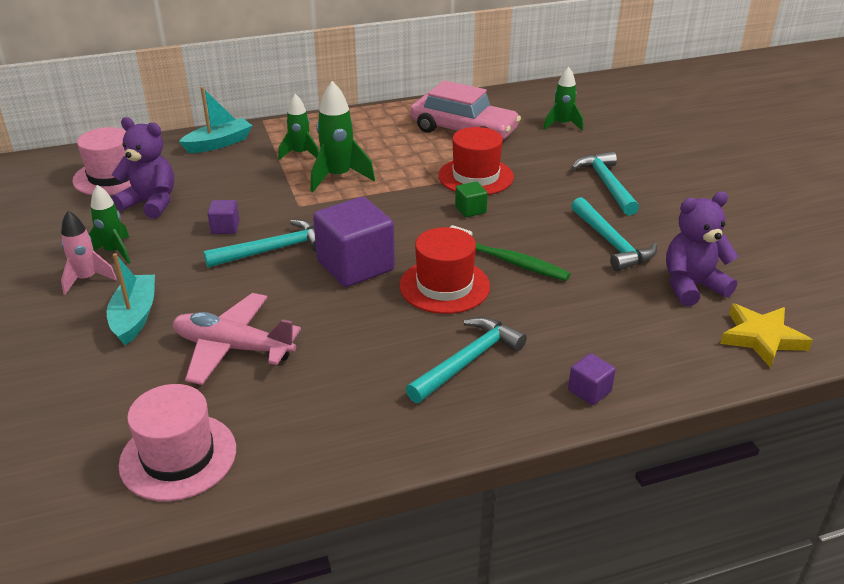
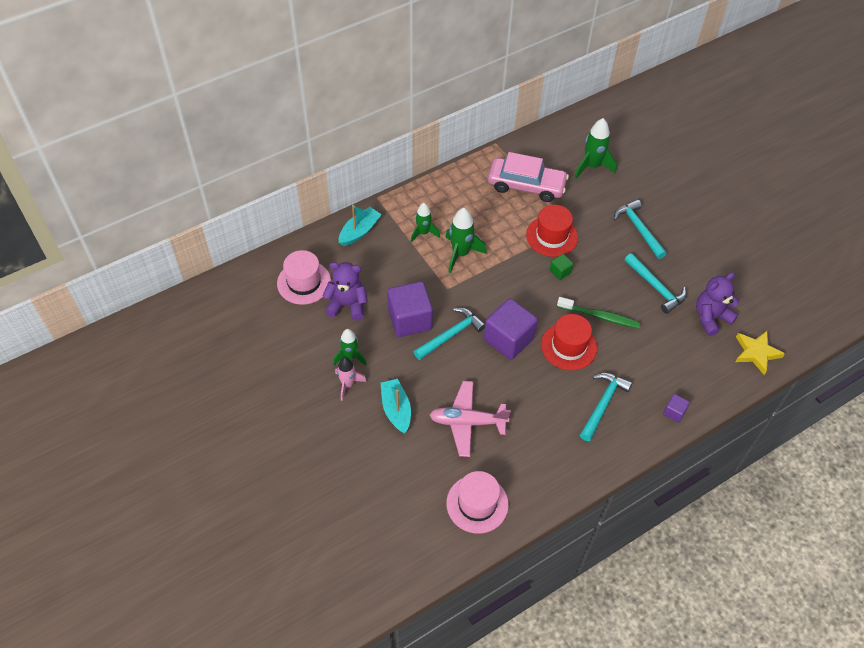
camera: 15 degrees left, 20 degrees up
(225, 227) = (410, 319): purple cube -> purple cube, size x2.19
(562, 125) = (592, 166): green rocket -> green rocket, size x1.51

